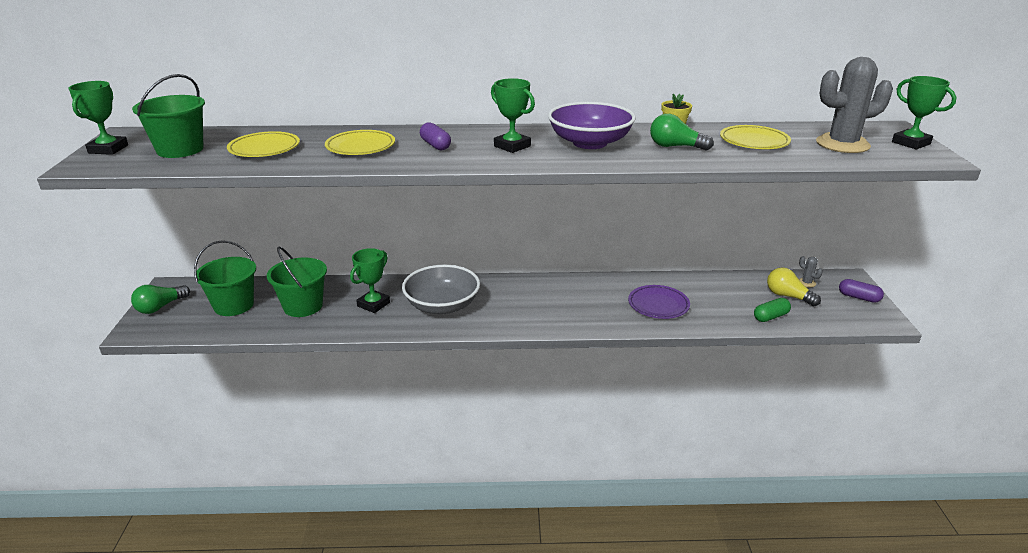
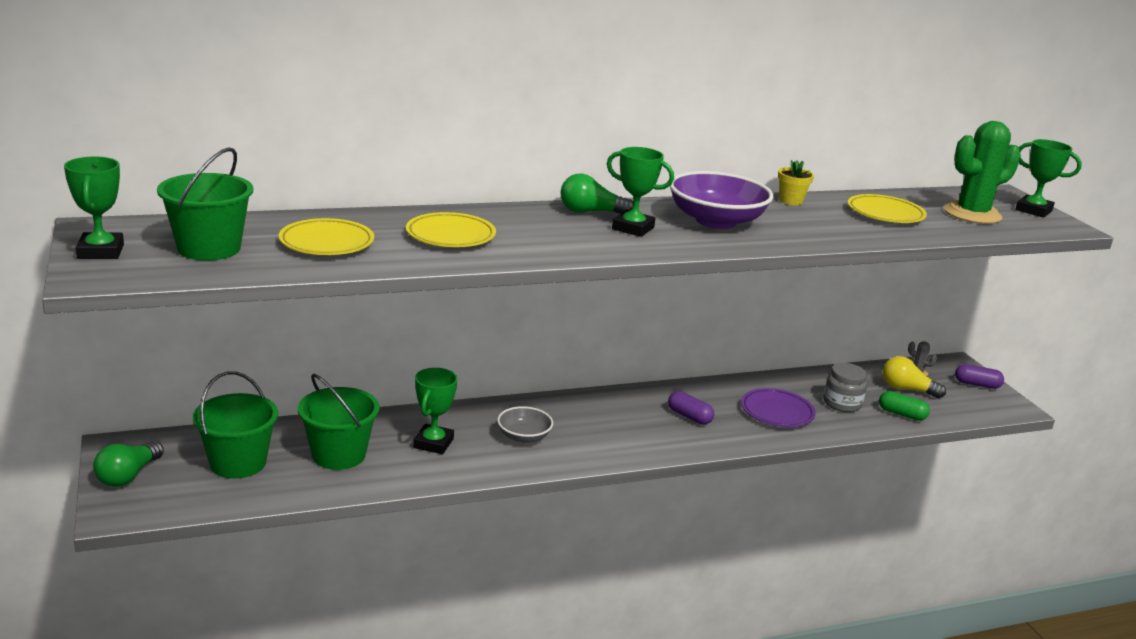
camera: 20 degrees left, 5 degrees down
(435, 145) = (541, 230): purple capsule -> purple capsule (689, 416)
(442, 306) = (524, 436): grey bowl -> grey bowl, size x0.55
(675, 147) = (811, 222): green light bulb -> green light bulb (590, 212)
(720, 303) = (842, 403): none -> grey jar
(770, 317) = (901, 414): green capsule -> green capsule turned 75 degrees clockwise
(842, 144) = (972, 214): grey cactus -> green cactus

